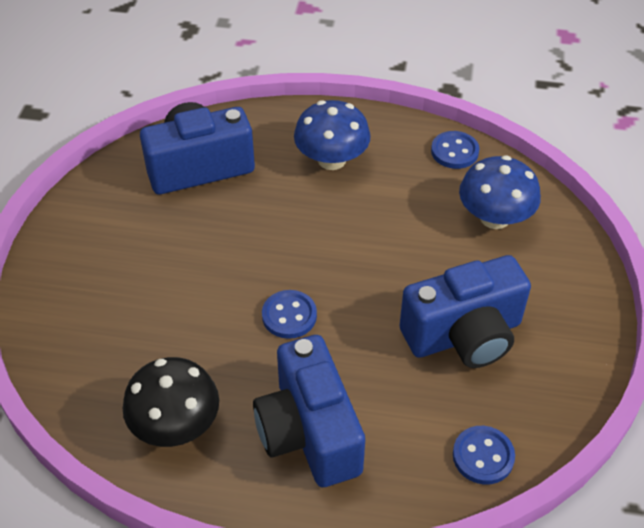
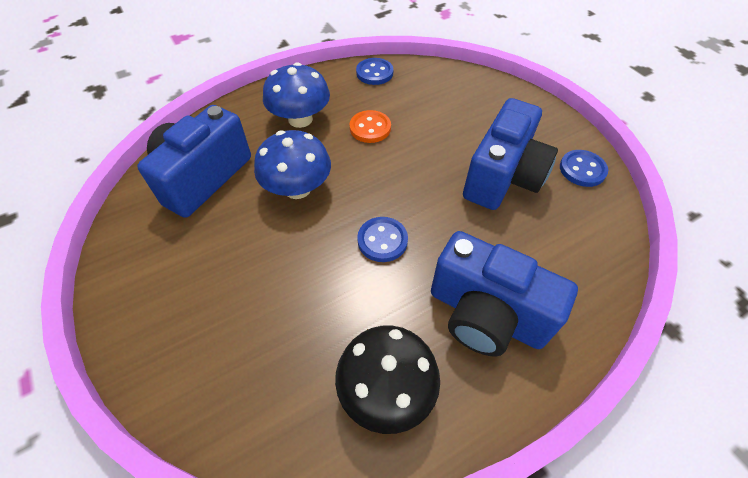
camera: 40 degrees left, 5 degrees up
(387, 207) = (370, 128): none -> orange button
(483, 456) = (599, 245): blue button -> blue button (582, 169)
(494, 217) = (440, 97): blue mushroom -> blue mushroom (297, 188)

